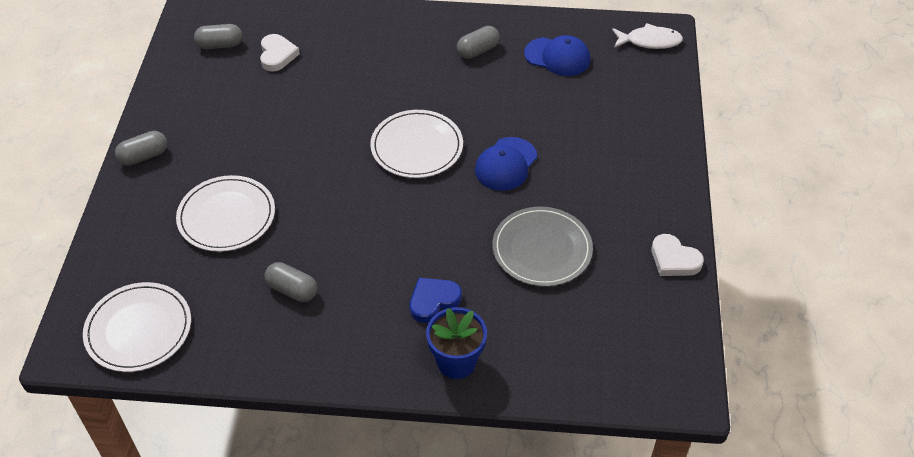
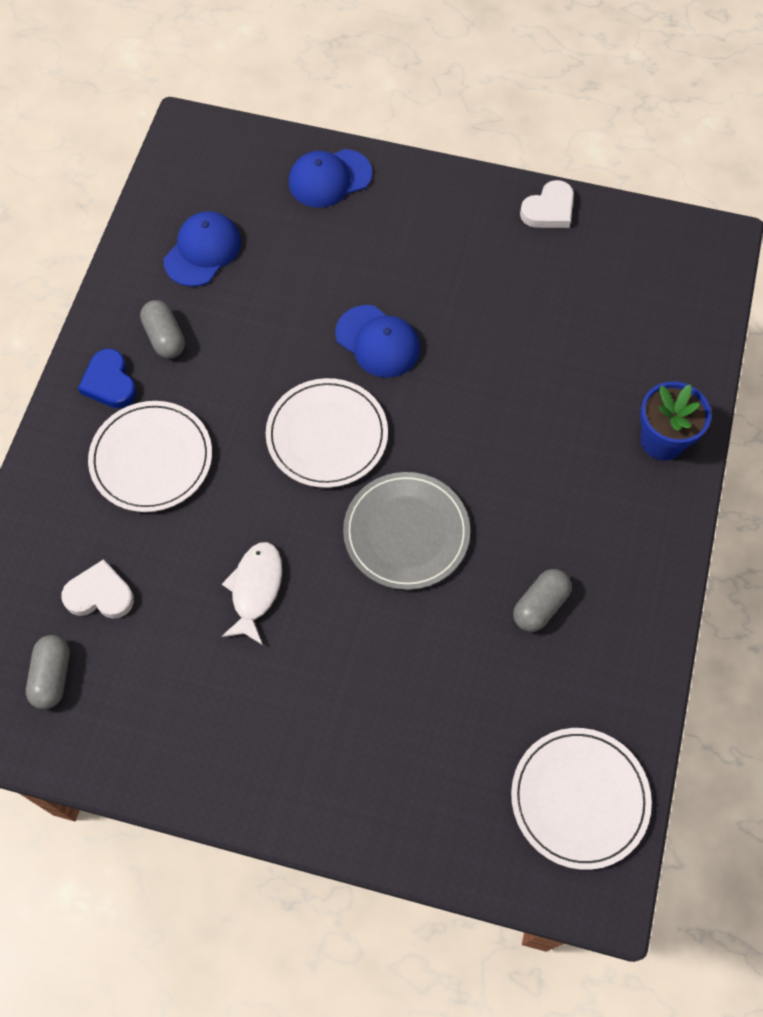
camera: 80 degrees left, 15 degrees up
(144, 156) = (268, 794): grey capsule -> none
(226, 216) = (405, 680): white plate -> white plate (151, 458)
(433, 301) = (576, 451): blue heart -> blue heart (110, 382)
(542, 249) = (516, 329): grey plate -> grey plate (406, 532)
(649, 41) = (202, 149): white fish -> white fish (255, 589)
(651, 115) = (329, 178): none -> blue cap

